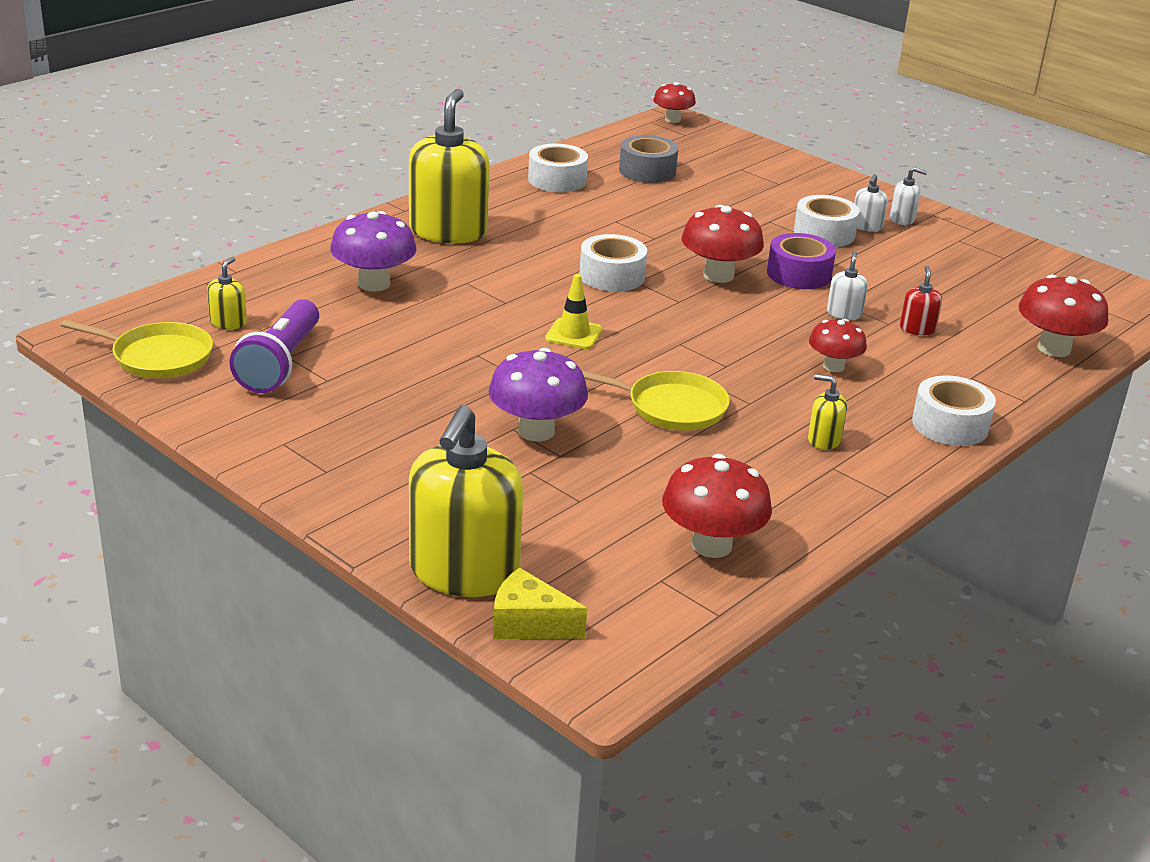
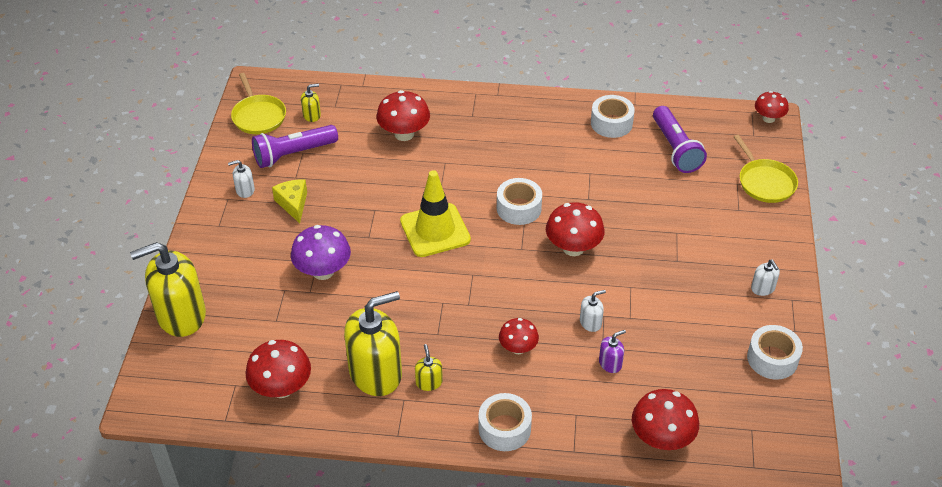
camera: 55 degrees right, 15 degrees up
(374, 284) = (404, 134): purple mushroom -> red mushroom
(448, 231) = (493, 123): yellow soap dispenser -> yellow soap dispenser (376, 373)
(529, 623) = (161, 358): yellow cheese -> yellow cheese (293, 204)
(573, 334) = (435, 230): yellow traffic cone -> yellow traffic cone, size x1.87
(647, 171) = (675, 149): grey tape -> purple flashlight
(671, 407) = (399, 306): yellow pan -> yellow pan (765, 182)
(799, 274) = (618, 279): purple tape -> none
(824, 233) = (691, 263): white tape -> white tape (772, 359)
(866, 226) = (728, 277): white soap dispenser -> white soap dispenser (245, 190)
(917, 329) = (610, 363): red soap dispenser -> purple soap dispenser

